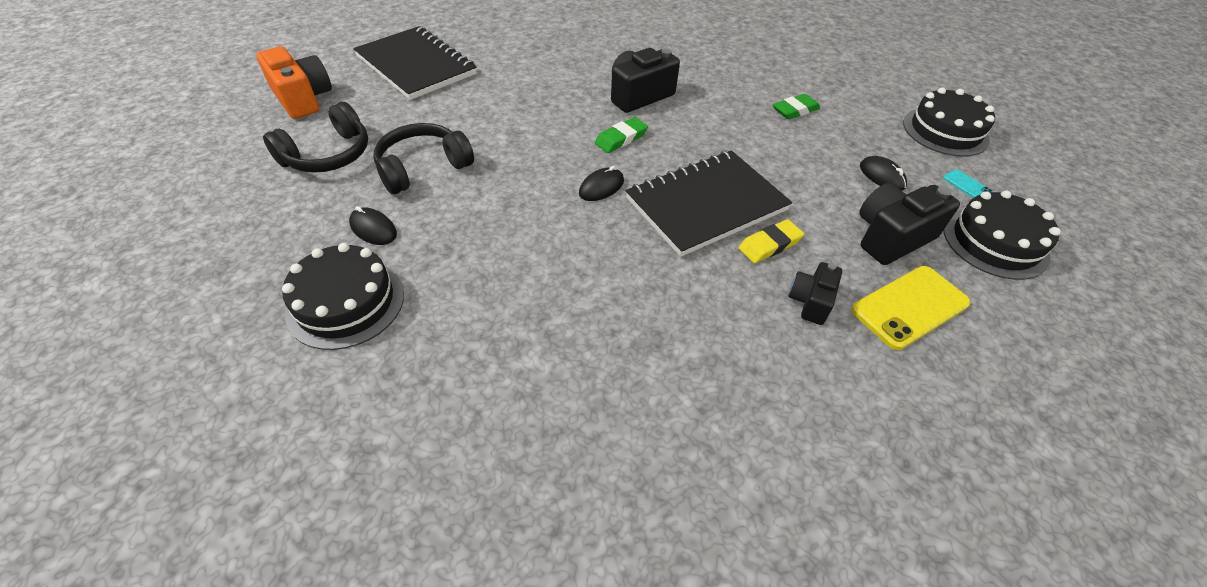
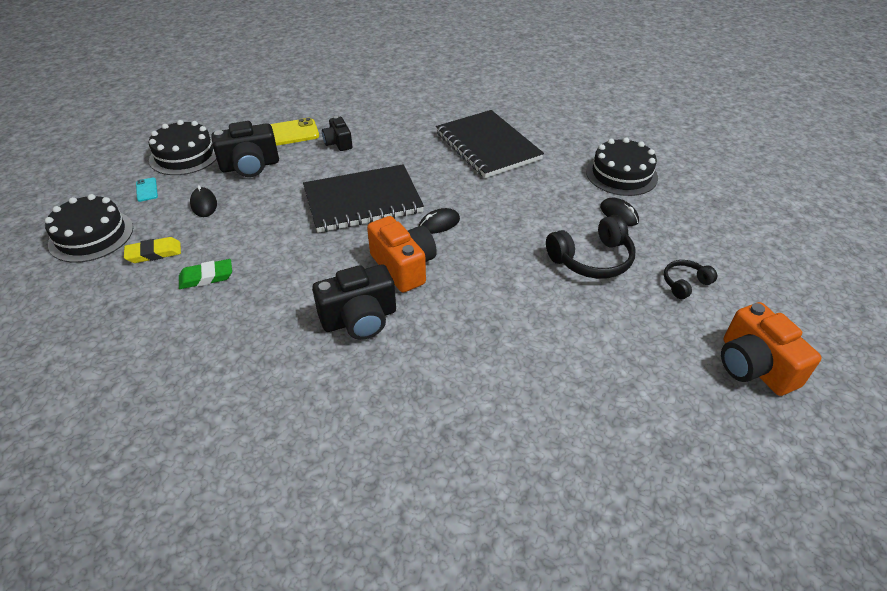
camera: 165 degrees left, 5 degrees down
(328, 155) = (685, 284): black headphones -> black headphones, size x0.56
(416, 65) = (632, 412): black notebook -> black notebook (487, 146)
(621, 138) = (403, 266): green eraser -> orange camera
(769, 244) = (337, 172): yellow eraser -> yellow eraser (154, 253)
(810, 301) = (338, 143): black camera -> black camera turned 120 degrees clockwise

